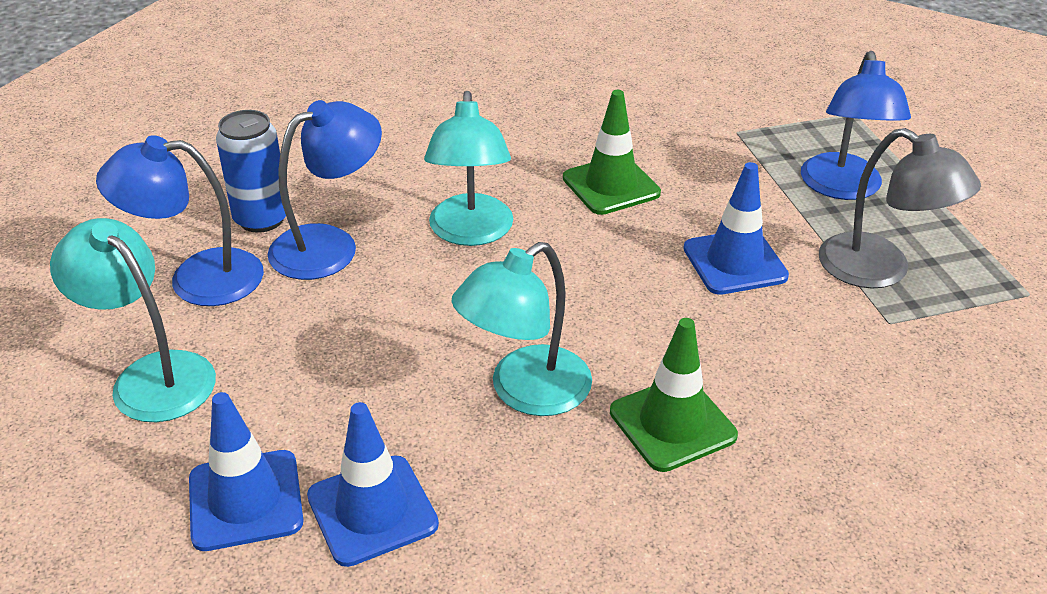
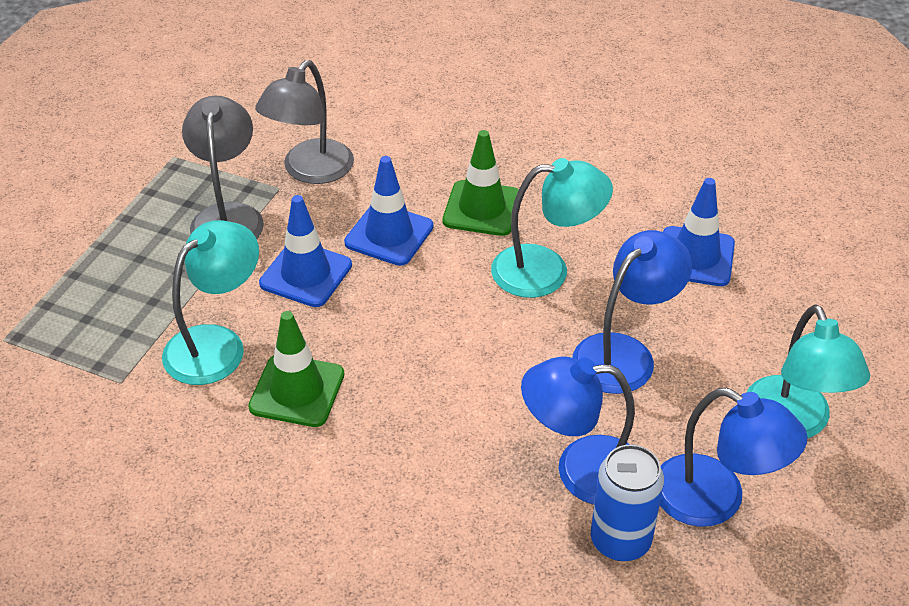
camera: 140 degrees left, 5 degrees up
(245, 500) = (767, 301): blue traffic cone -> blue traffic cone (389, 235)
(470, 233) = (458, 413): turquoise lamp -> turquoise lamp (217, 344)
(842, 188) = (141, 282): blue lamp -> blue lamp (624, 353)
(894, 357) = (310, 171): none -> grey lamp

